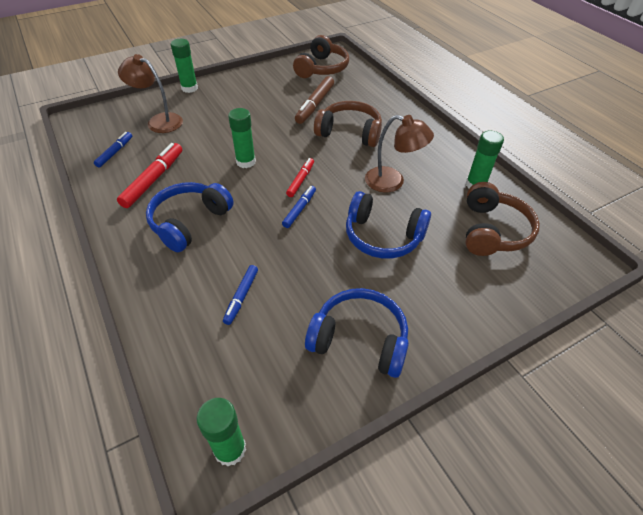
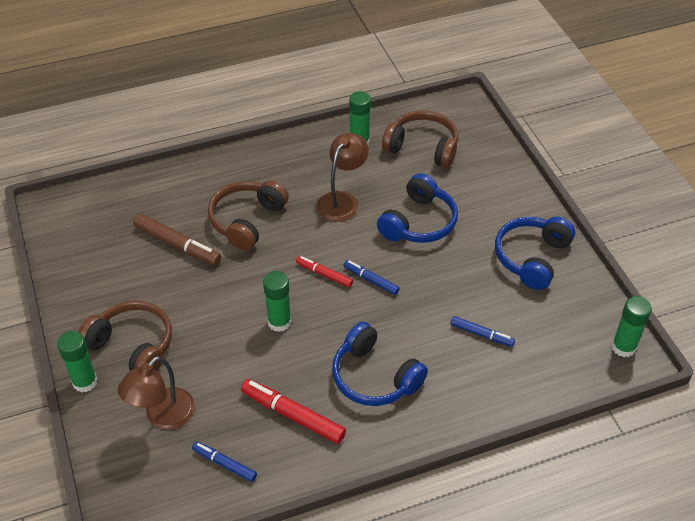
camera: 80 degrees left, 0 degrees up
(322, 68) = (88, 226): brown headphones -> brown headphones (133, 346)

